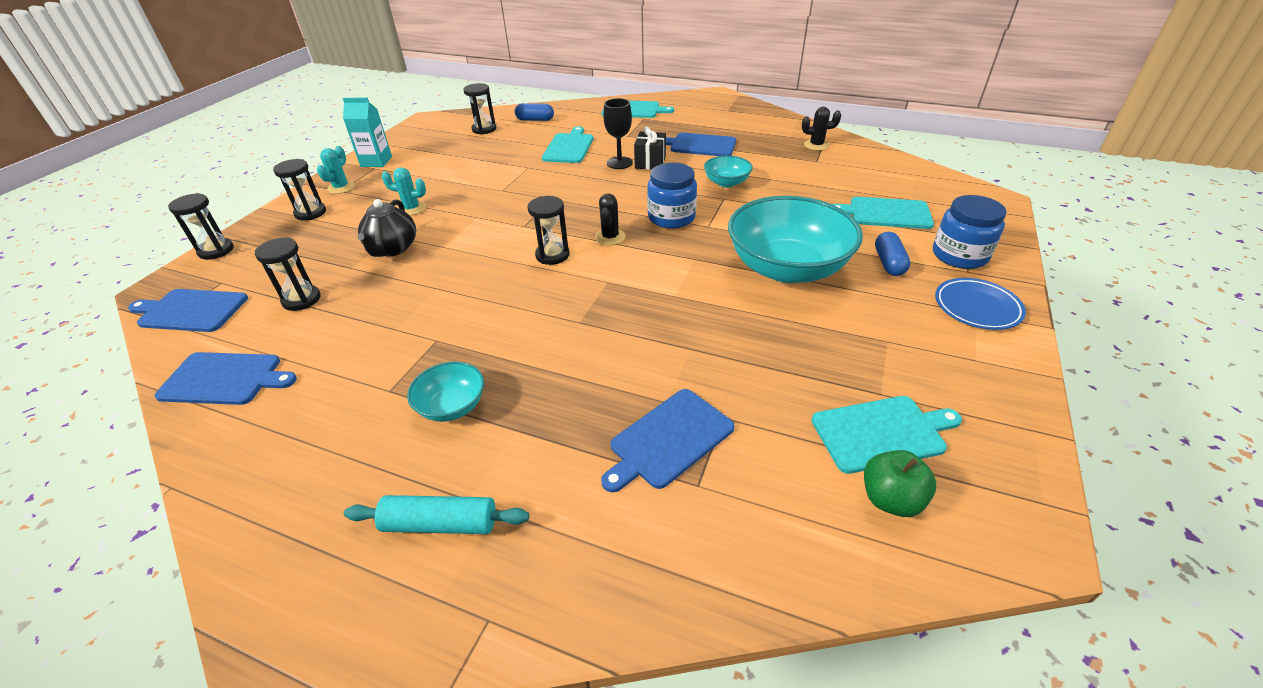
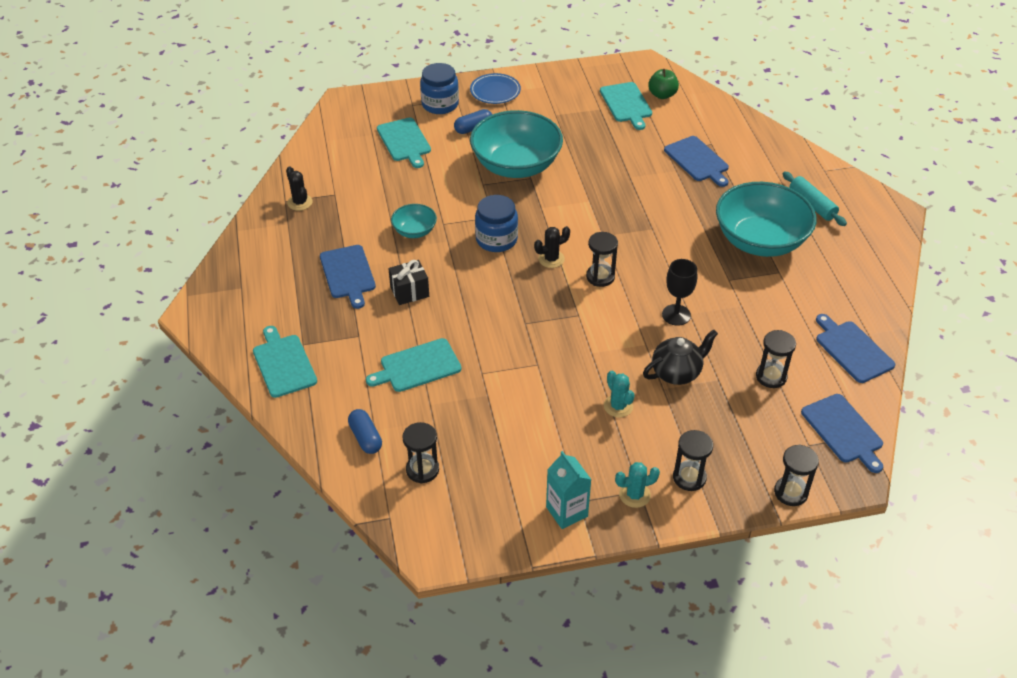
camera: 125 degrees left, 5 degrees up
(452, 406) = (760, 241): turquoise bowl -> turquoise bowl, size x2.14
(619, 163) = (425, 312): black goblet -> black goblet (676, 315)
(669, 440) = (697, 160): blue cutting board -> blue cutting board turned 45 degrees clockwise
(881, 433) = (626, 104): turquoise cutting board -> turquoise cutting board turned 150 degrees counterclockwise

